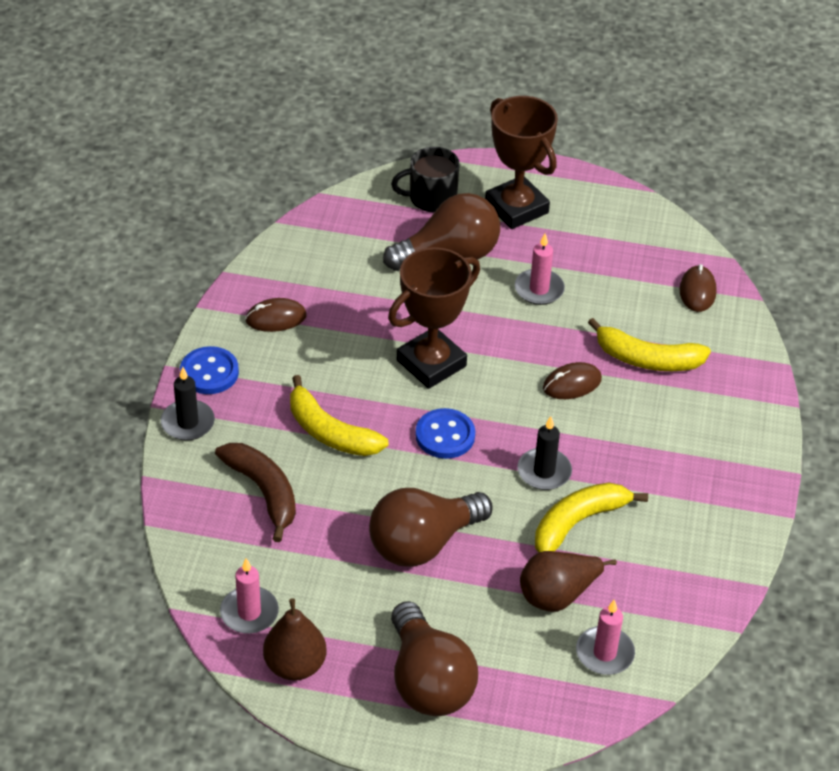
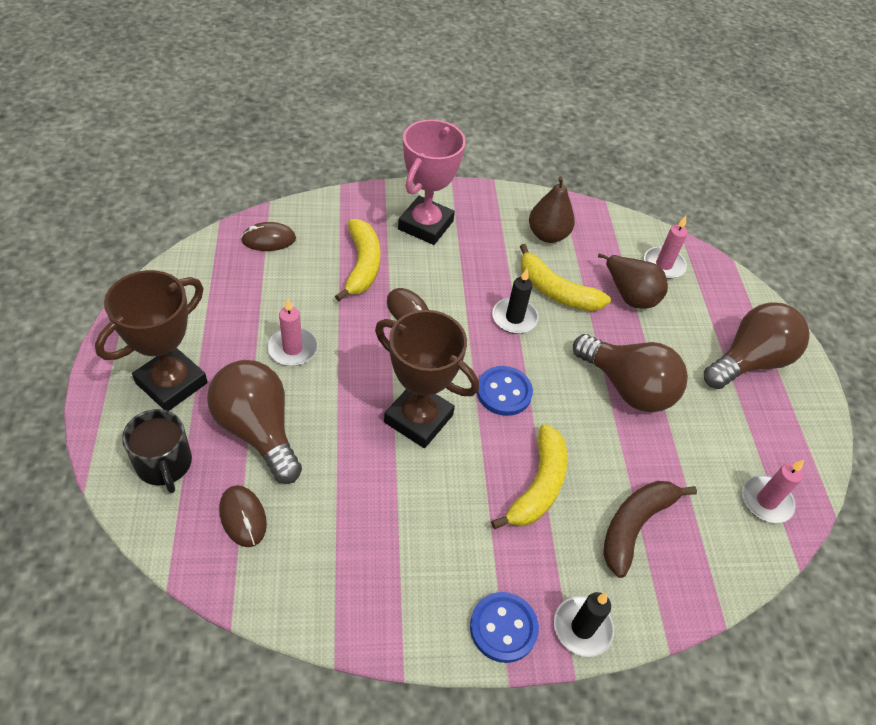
camera: 110 degrees left, 5 degrees up
(276, 318) = (398, 579): brown mouse -> brown mouse (243, 517)
(295, 665) = (792, 453): brown pear -> brown pear (547, 235)
(707, 427) = (425, 225): none -> pink trophy

